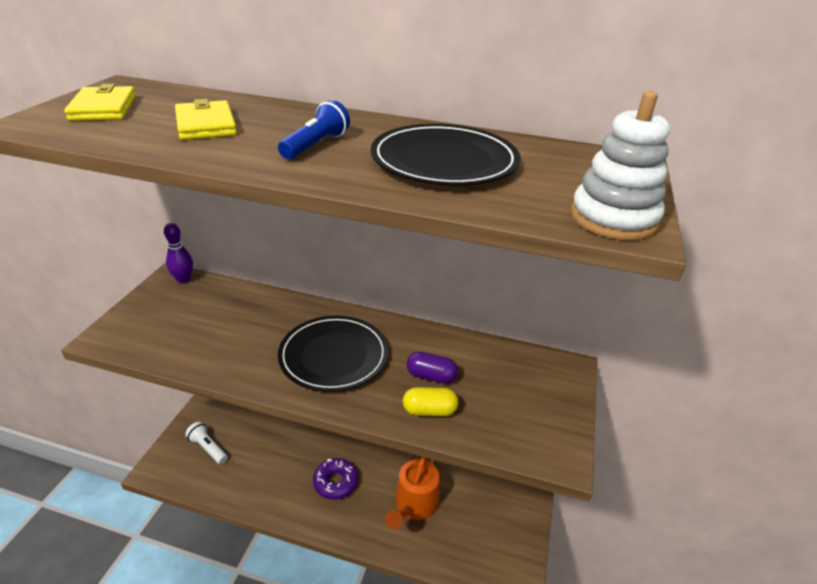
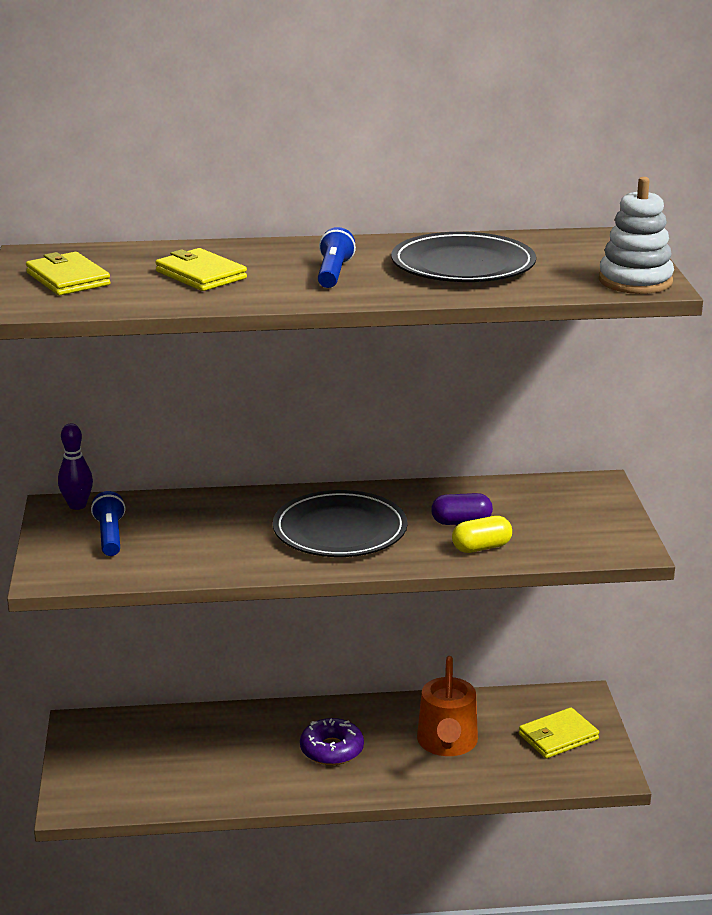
camera: 20 degrees left, 10 degrees down
(177, 313) = (109, 536): none -> blue flashlight
(207, 448) = (126, 764): white flashlight -> none
(495, 529) = (558, 737): none -> yellow wallet

